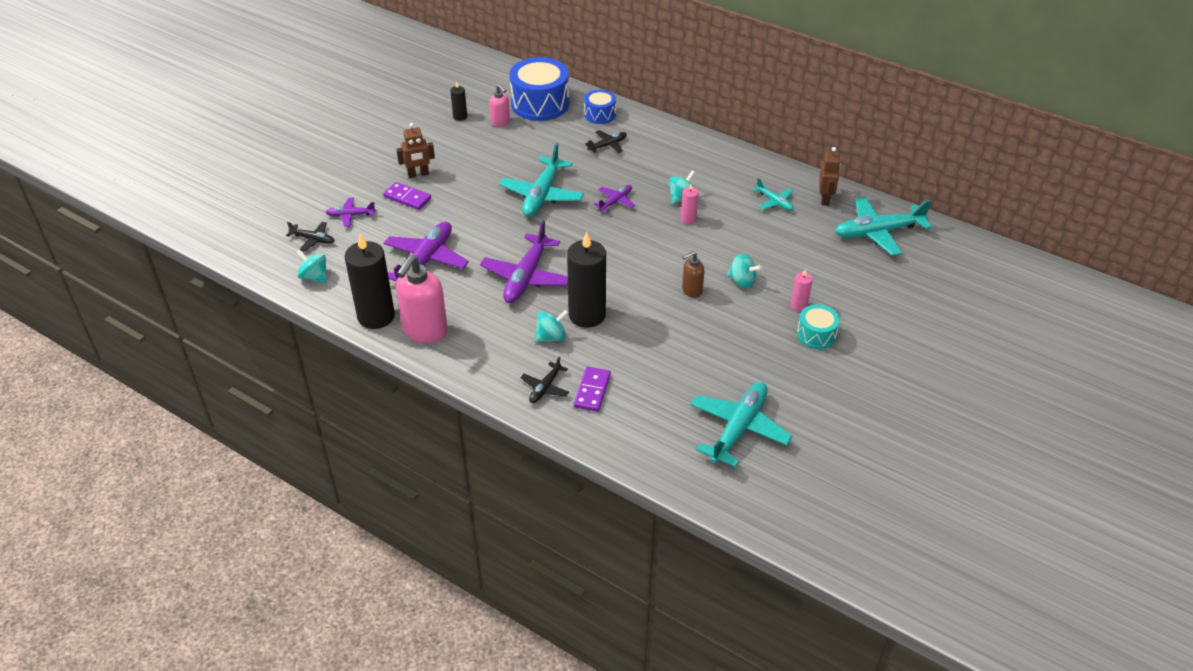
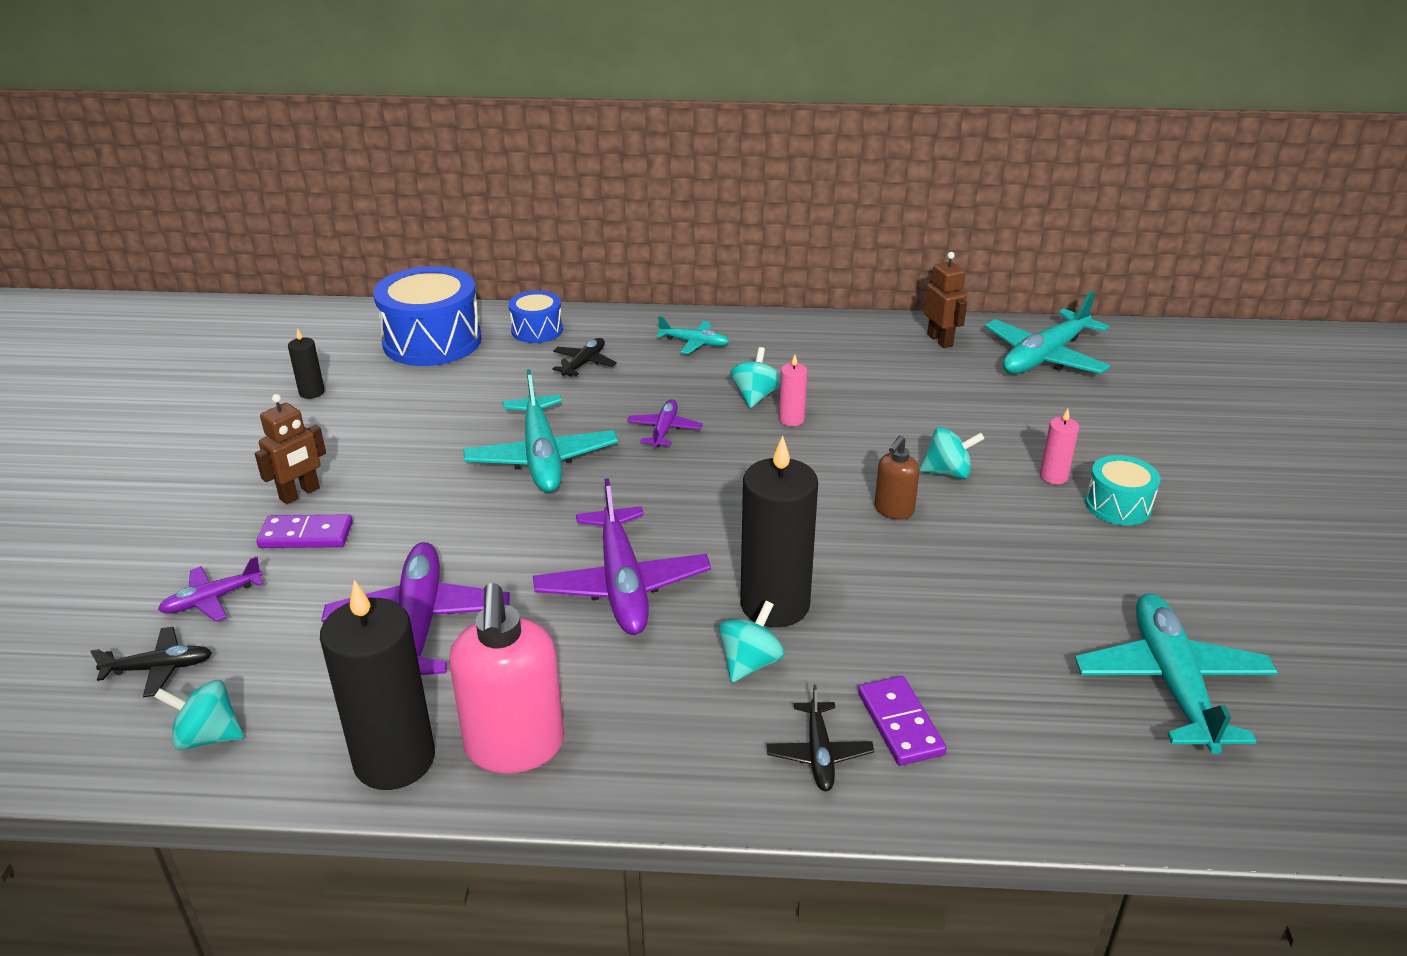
camera: 30 degrees left, 10 degrees down
(500, 122) = (388, 381): pink soap dispenser -> none
(774, 202) = (882, 363): turquoise plane -> turquoise plane (694, 343)

